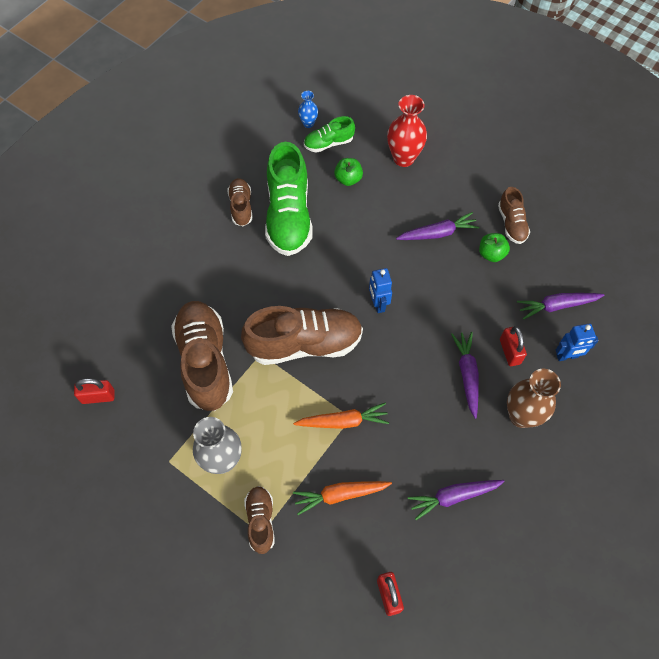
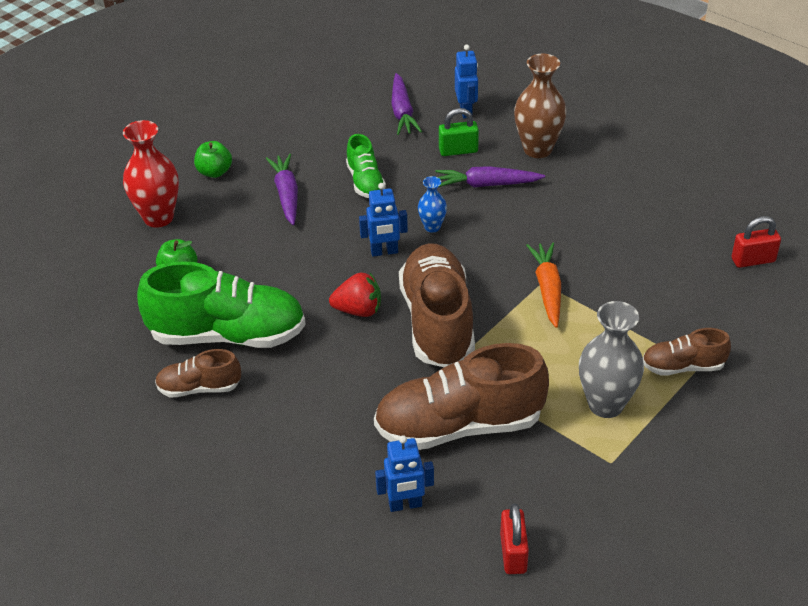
camera: 85 degrees left, 20 degrees down
(140, 332) = (405, 505): none -> blue robot
(308, 123) = (63, 311): blue vase -> blue vase (432, 227)
(315, 291) = (358, 310): none -> red strawberry
(328, 143) = (108, 290): green shoe -> green shoe (365, 182)
(340, 495) = (642, 295): orange carrot -> none
(453, 497) = (635, 205): purple carrot -> none
(491, 254) = (325, 153): green apple -> green apple (214, 172)
(510, 351) = (458, 150): red padlock -> green padlock
(511, 223) = (284, 134): brown shoe -> none

